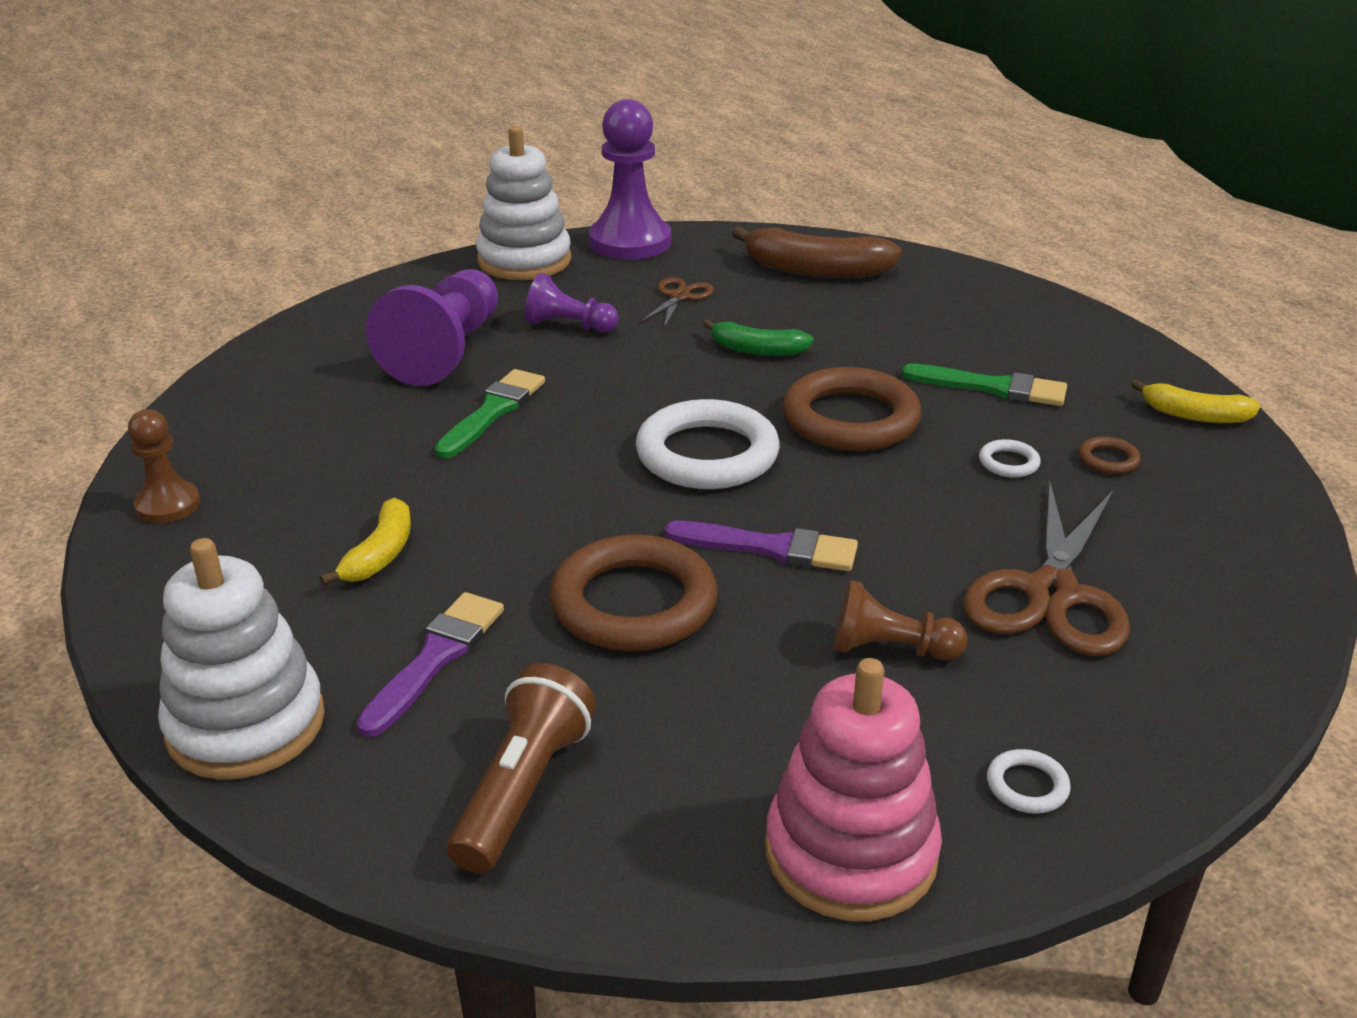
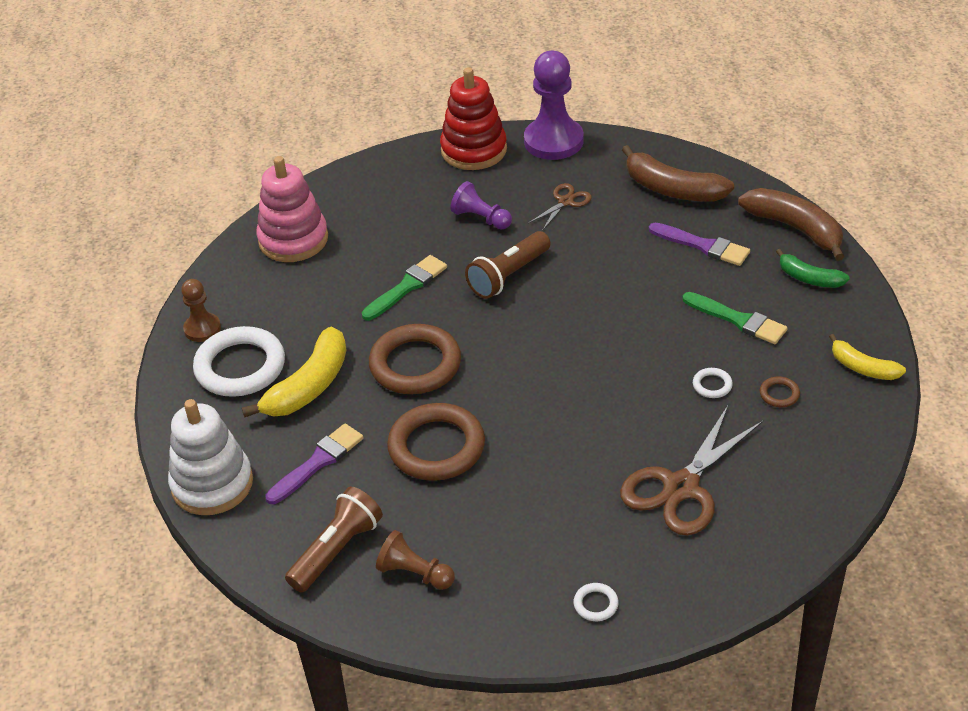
camera: 20 degrees right, 10 degrees up
(380, 554) = (309, 386): yellow banana -> yellow banana, size x1.68
(445, 351) = (394, 229): purple pawn -> none
(524, 260) = (474, 150): white stacking toy -> red stacking toy
(641, 381) = (508, 276): none -> brown flashlight
(707, 454) = (524, 345): white ring -> white ring (240, 367)
(757, 350) = (596, 260): green banana -> green banana (809, 278)
(771, 548) = (531, 423): purple brush -> purple brush (703, 246)
(850, 419) = (628, 331): brown ring -> brown ring (415, 364)
(850, 853) = (484, 621): pink stacking toy -> pink stacking toy (293, 239)
(890, 649) = (566, 506): brown pawn -> brown pawn (415, 573)
(999, 289) = (795, 228): none -> brown banana

